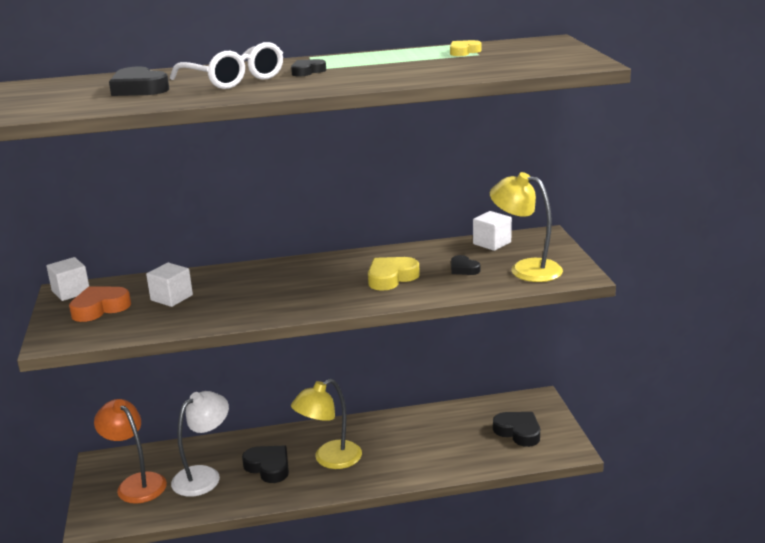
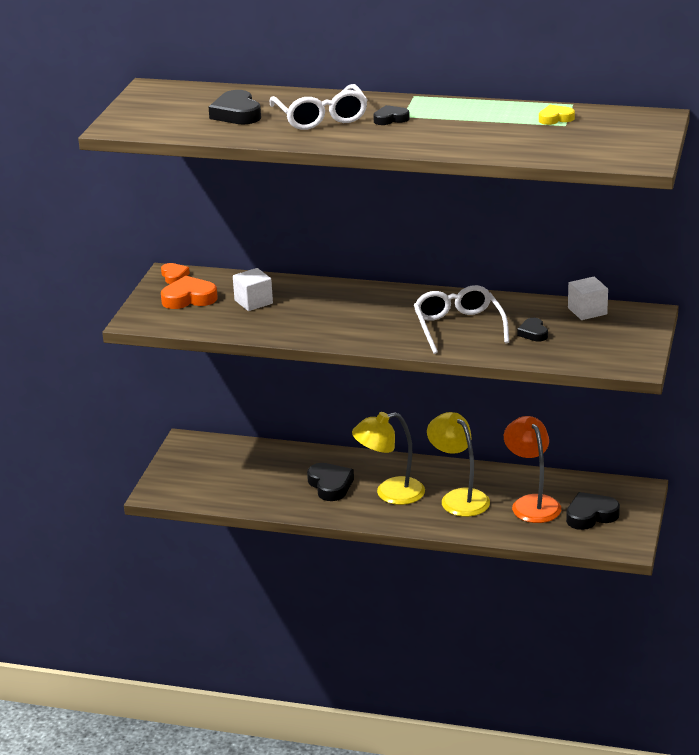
camera: 25 degrees right, 5 degrees up
(71, 292) = (174, 276): white cube -> orange heart
(136, 483) = (207, 469): orange lamp -> orange lamp (532, 503)
(204, 476) = (269, 478): white lamp -> none
(391, 278) = (458, 326): yellow heart -> white glasses
(518, 432) = (590, 515): black heart -> black heart turned 90 degrees counterclockwise
(526, 269) = (592, 347): yellow lamp -> yellow lamp (459, 498)

